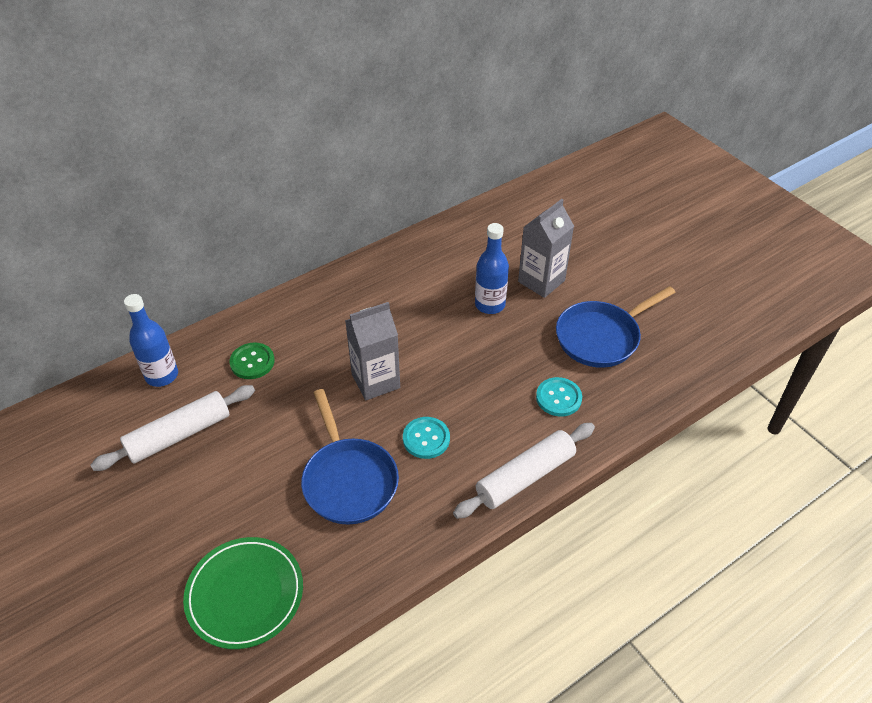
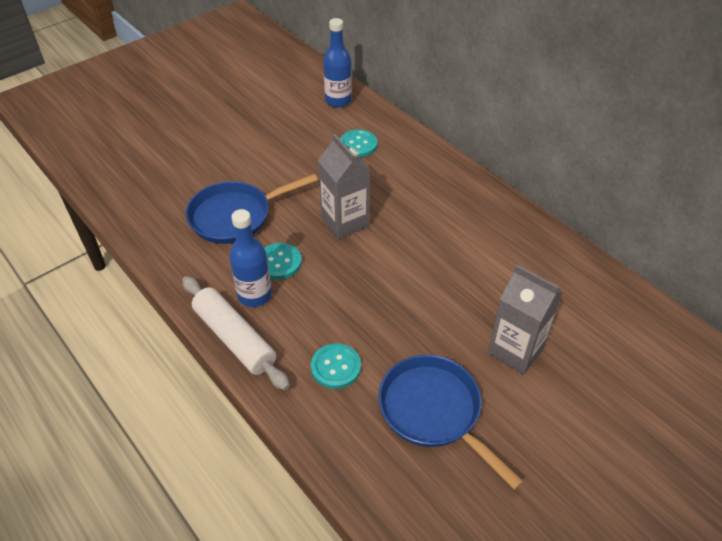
camera: 85 degrees right, 0 degrees up
(179, 434) = (281, 119): white rolling pin -> none
(245, 594) = (140, 174): green plate -> none
(252, 362) = (358, 144): green button -> turquoise button
(490, 304) = (464, 303): blue bottle -> blue bottle (255, 295)

